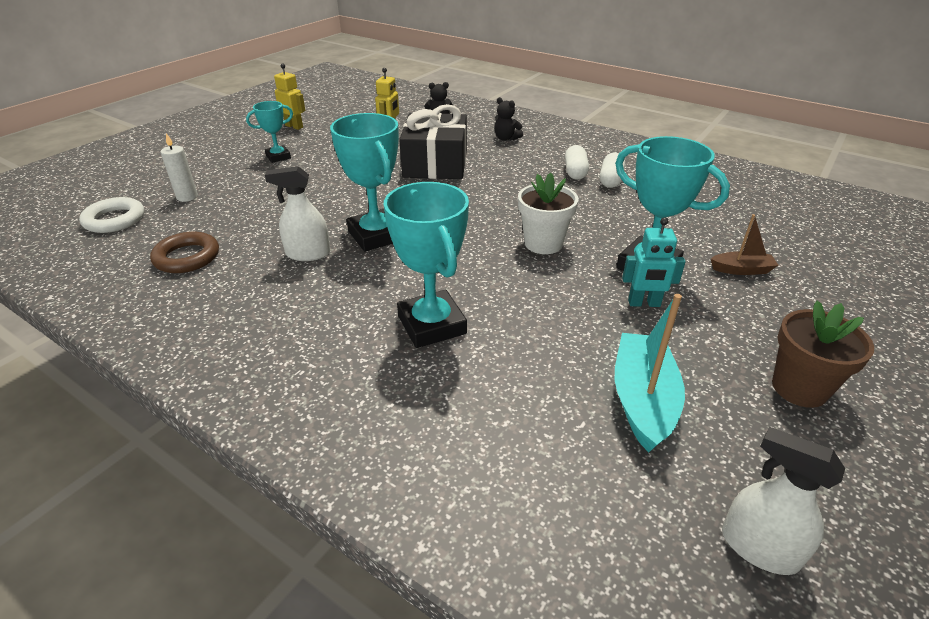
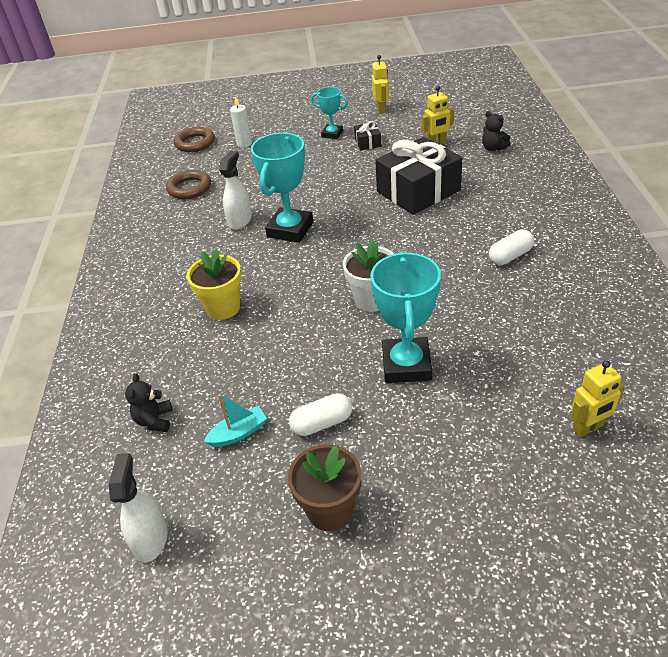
camera: 55 degrees right, 5 degrees up
(114, 220) = (195, 143): white ring -> brown ring
(308, 254) = (240, 220): white spray bottle -> white spray bottle turned 60 degrees clockwise
(327, 151) = (368, 143): none -> black gift
(432, 325) = (223, 308): turquoise trophy -> yellow flower pot
(506, 138) = (514, 193): black teddy bear -> black teddy bear (154, 420)
(610, 180) = (525, 280): white capsule -> white capsule (322, 423)
(642, 400) = (238, 433): turquoise boat -> turquoise boat, size x0.56
(644, 303) = (351, 385): turquoise robot -> none
(741, 270) = (469, 419): brown boat -> none
(792, 232) = (588, 428): none -> yellow robot

